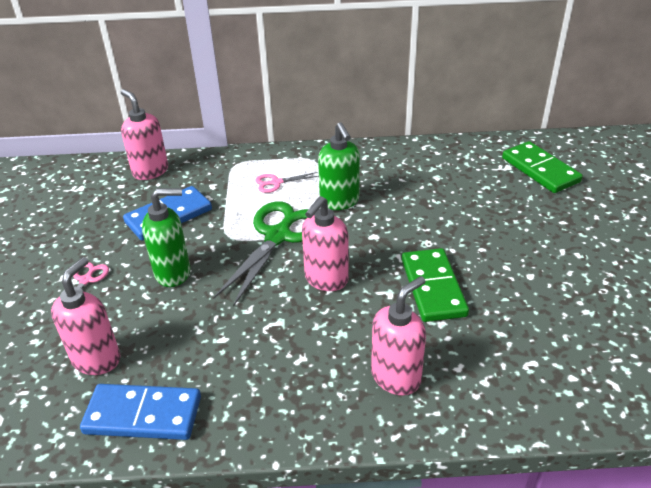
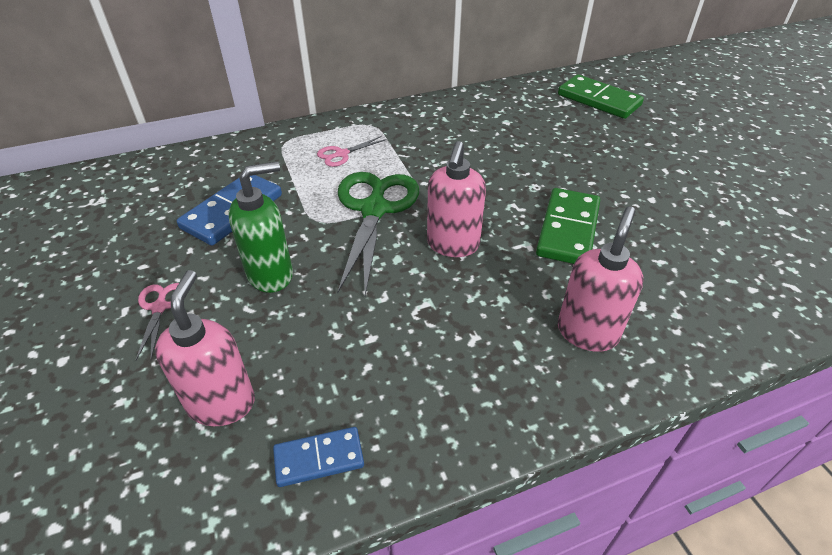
camera: 20 degrees left, 5 degrees up
(143, 415) = (319, 458): blue domino -> blue domino, size x0.60
(150, 171) = (184, 166): pink soap dispenser -> none
(340, 201) = (422, 162): green soap dispenser -> none
(433, 287) = (568, 229): green domino -> green domino turned 45 degrees clockwise

